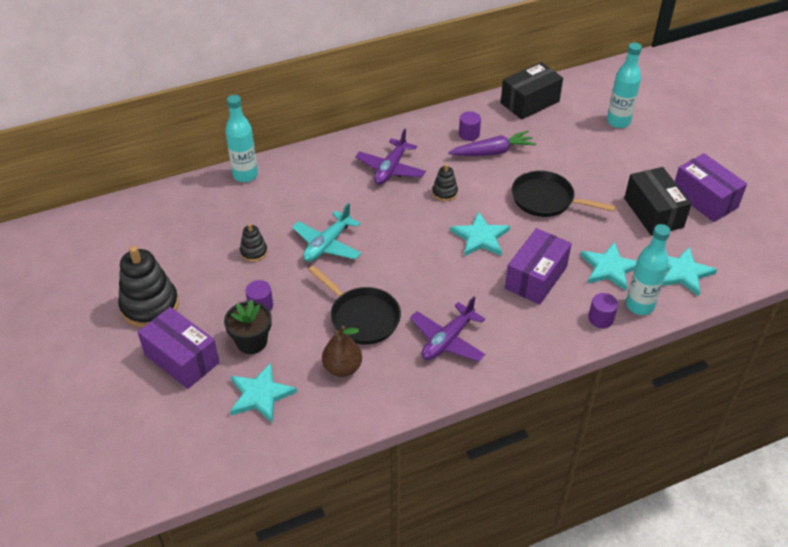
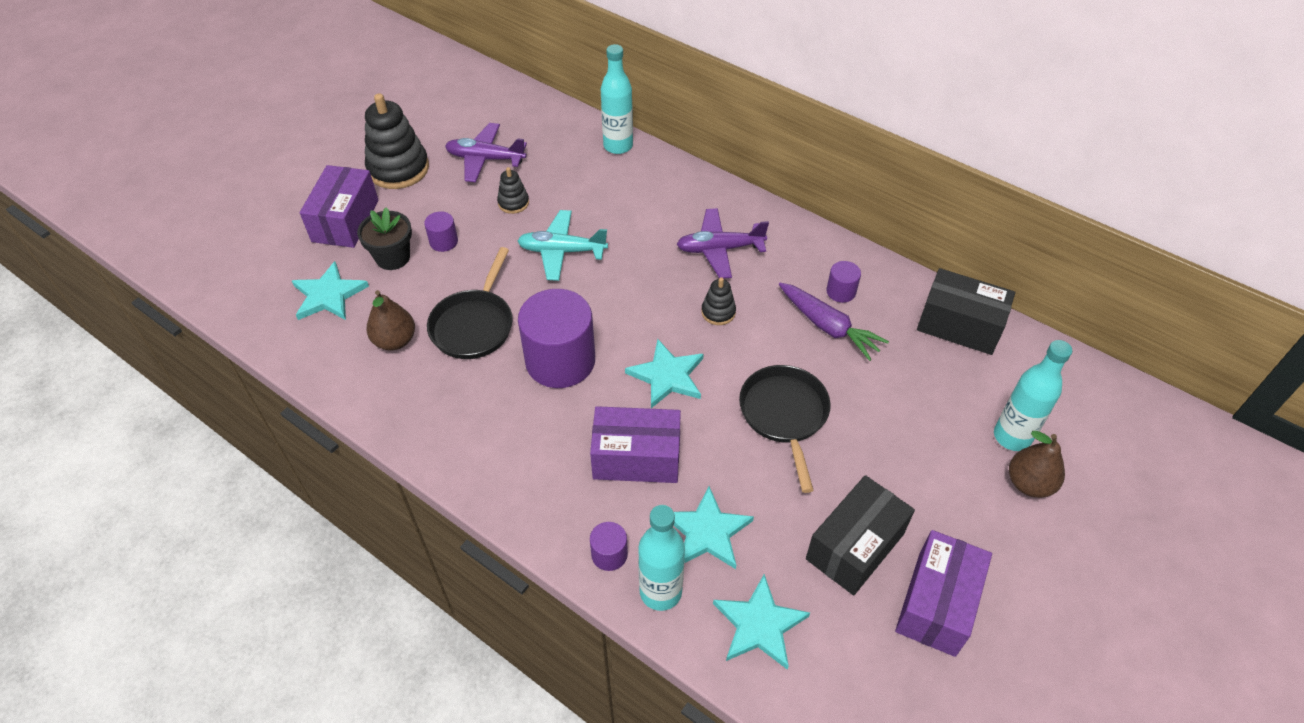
camera: 60 degrees right, 5 degrees up
(430, 283) = (560, 361): none -> purple cylinder
(447, 340) = (483, 412): purple plane -> purple plane (485, 159)
(651, 131) = (1029, 483): none -> brown pear

